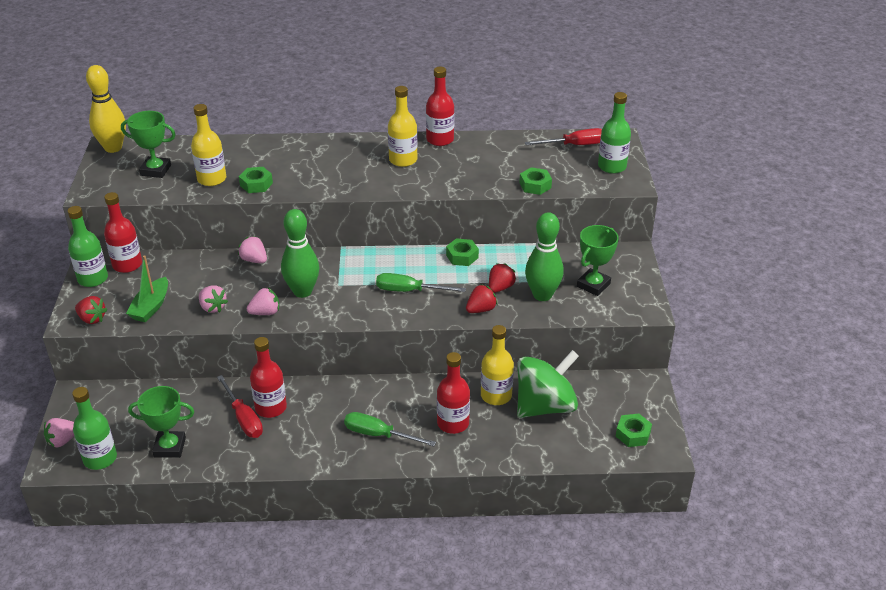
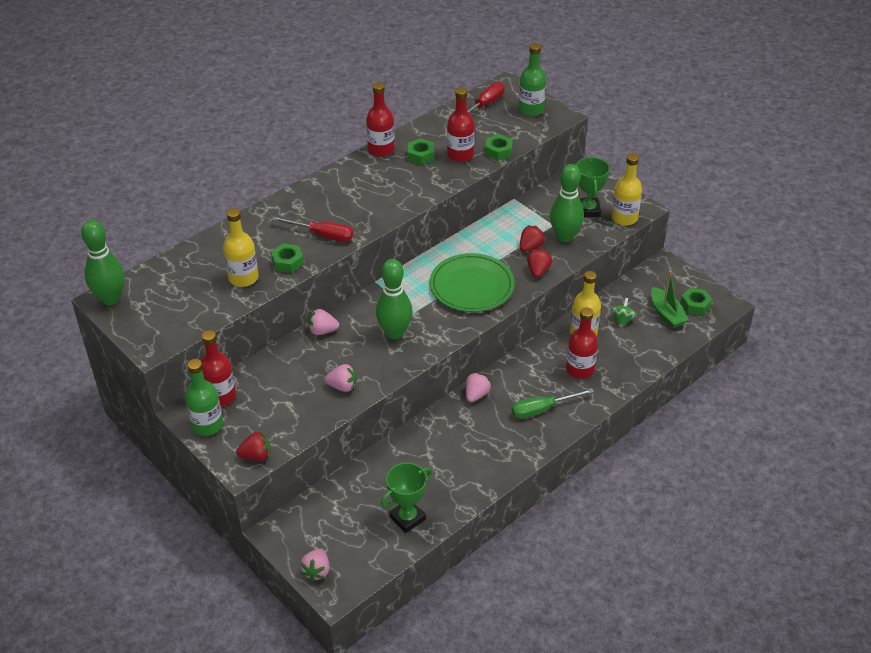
camera: 40 degrees left, 5 degrees up
(100, 458) = (365, 562): green bottle -> none
(113, 148) = (110, 299): yellow bowling pin -> green bowling pin
(151, 307) = (292, 416): green boat -> green boat (666, 314)
(156, 170) = (182, 297): green trophy -> none
(243, 418) = (433, 461): red screwdriver -> red screwdriver (322, 235)
(265, 312) = (389, 365): pink strawberry -> pink strawberry (476, 395)
(271, 407) = (442, 441): red bottle -> red bottle (460, 155)
(403, 160) = (376, 181): yellow bottle -> yellow bottle (624, 218)
(409, 291) = (471, 286): green screwdriver -> green plate
(462, 256) = (474, 239): green nut -> green nut (420, 155)
(500, 288) = (530, 247): red strawberry -> red strawberry turned 45 degrees clockwise
(545, 406) = (622, 320): green spinning top -> green spinning top, size x0.41

